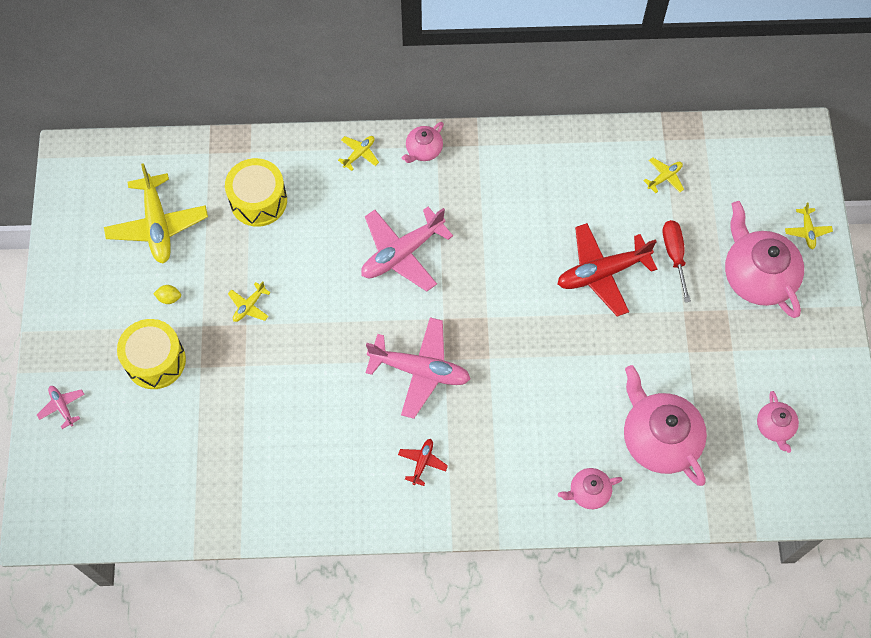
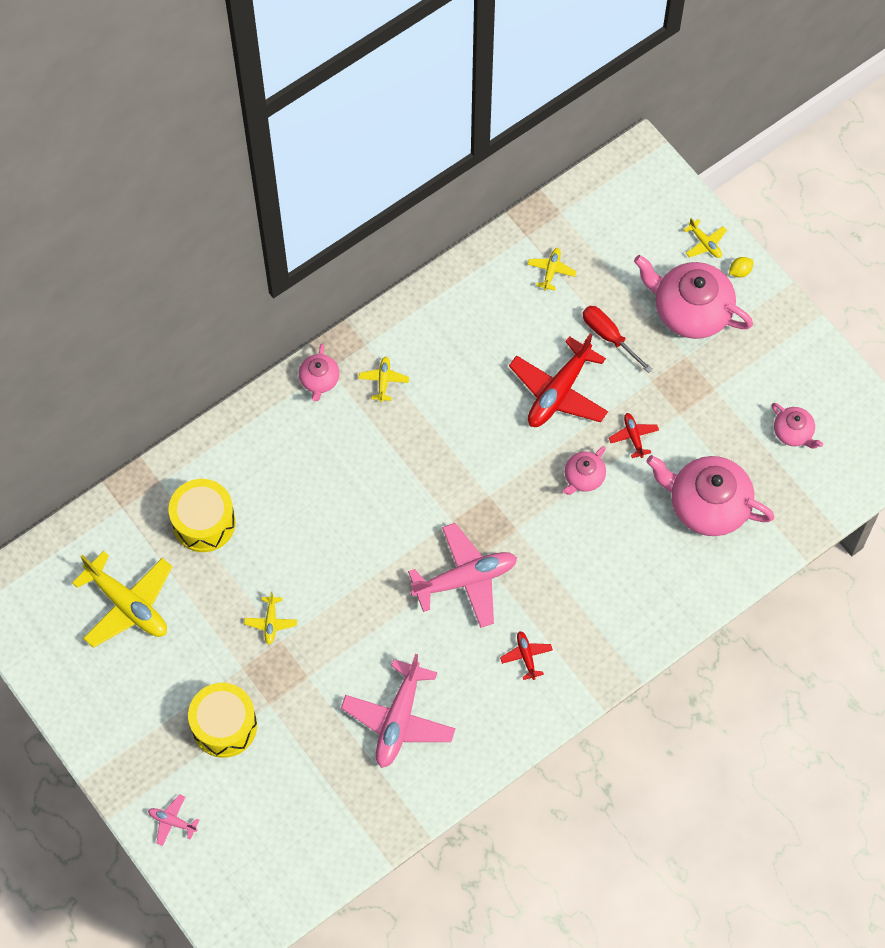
camera: 35 degrees left, 0 degrees up
(169, 298) = (192, 663): yellow lemon -> yellow lemon (740, 271)
(359, 154) = (263, 420): yellow plane -> yellow plane (383, 381)
(402, 253) = (371, 486): pink plane -> pink plane (399, 719)
(588, 492) = (682, 588): pink teapot -> pink teapot (583, 477)
(637, 346) = (633, 437): none -> red plane

